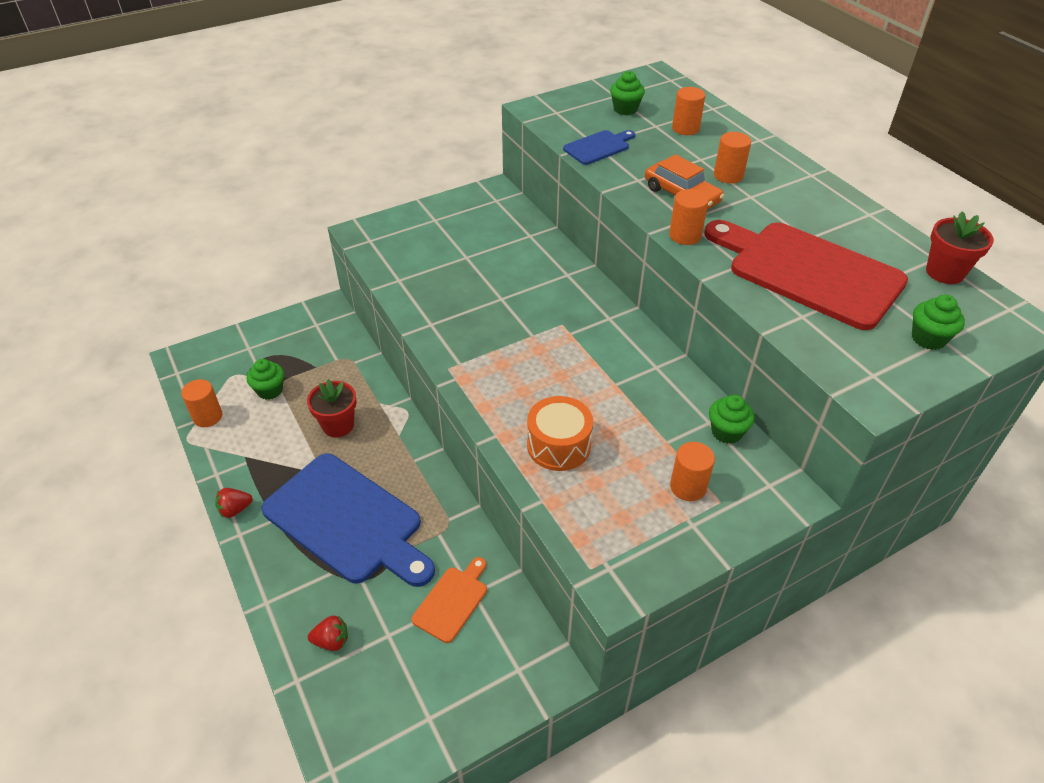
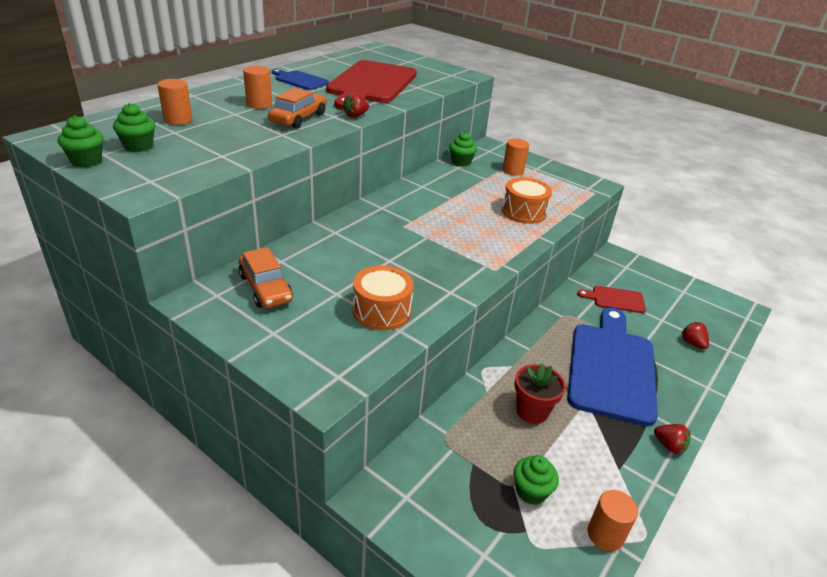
camera: 115 degrees left, 10 degrees down
(428, 276) = (382, 311): none -> orange drum
(452, 601) = (615, 299): orange cutting board -> red cutting board
(493, 223) = (265, 288): none -> orange car
(598, 147) = (227, 153): blue cutting board -> blue cutting board (300, 80)
(685, 235) = (355, 116): orange cylinder -> red strawberry
(928, 338) = (410, 64): green cupcake -> green cupcake (86, 161)
(944, 272) = (345, 57): red flower pot -> none

